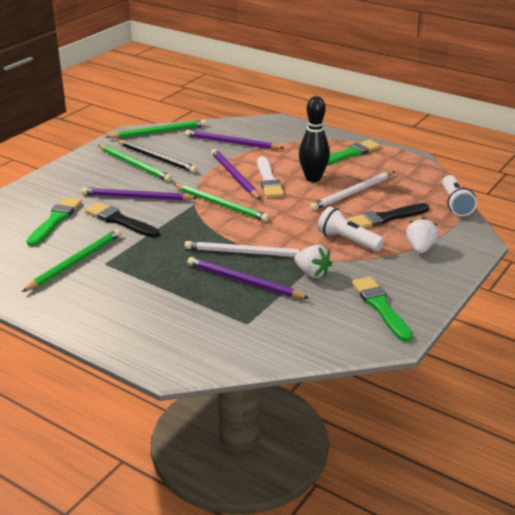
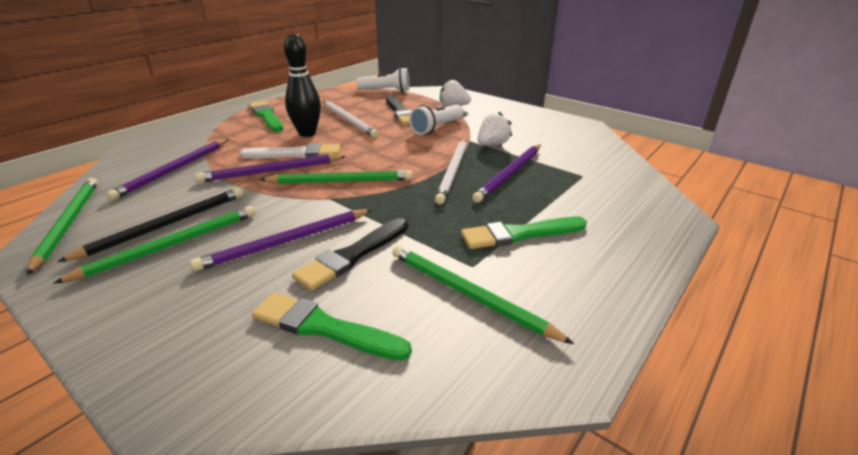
camera: 85 degrees left, 0 degrees up
(136, 197) = (286, 242): purple pencil -> purple pencil turned 45 degrees clockwise
(221, 205) = (341, 181): green pencil -> green pencil turned 45 degrees clockwise
(380, 307) = (541, 125): green brush -> green brush (519, 234)

